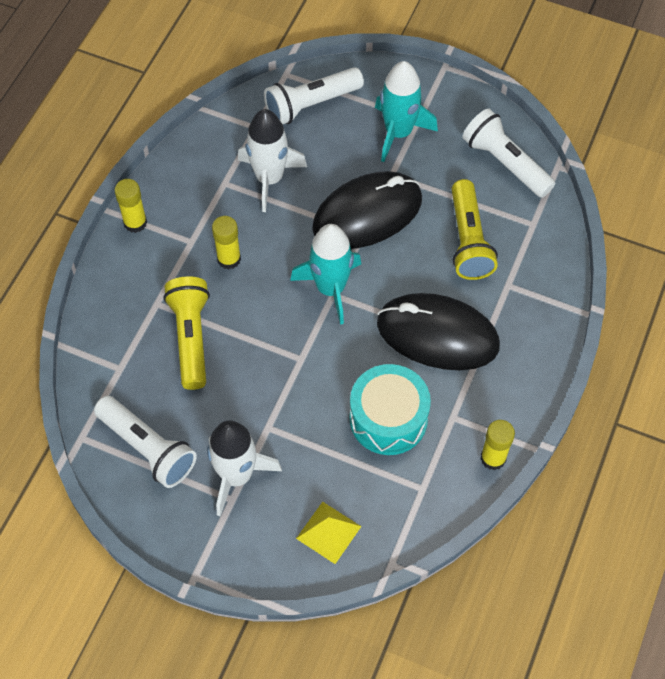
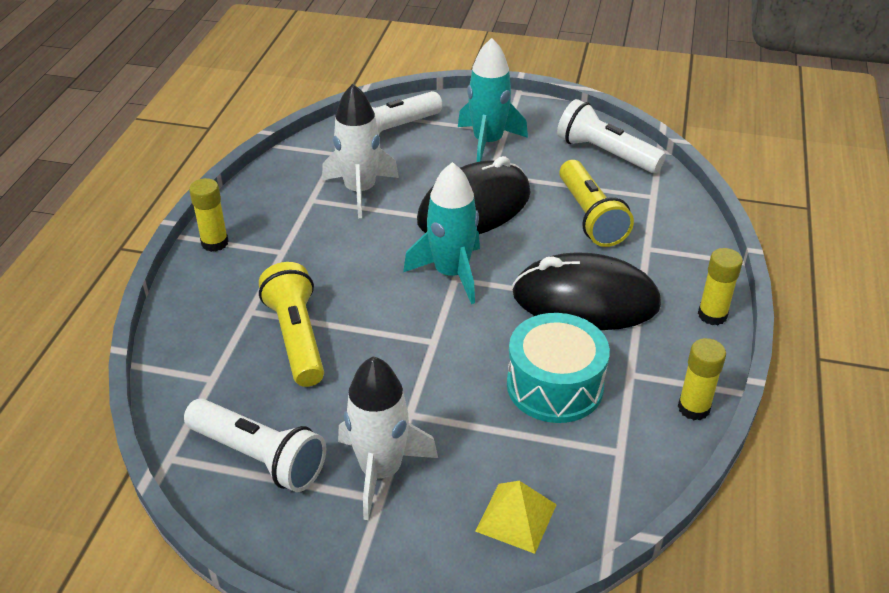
camera: 10 degrees left, 20 degrees down
(229, 259) = (328, 262): yellow glue stick -> yellow glue stick (712, 315)

